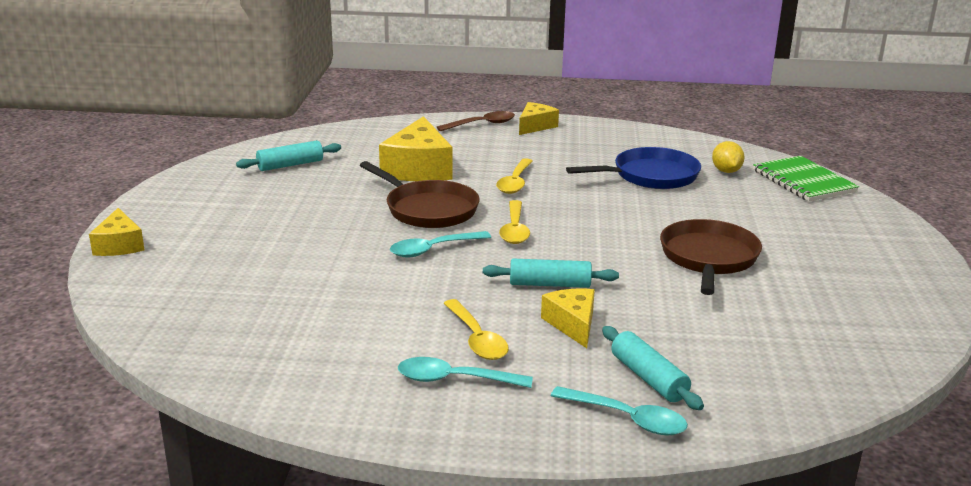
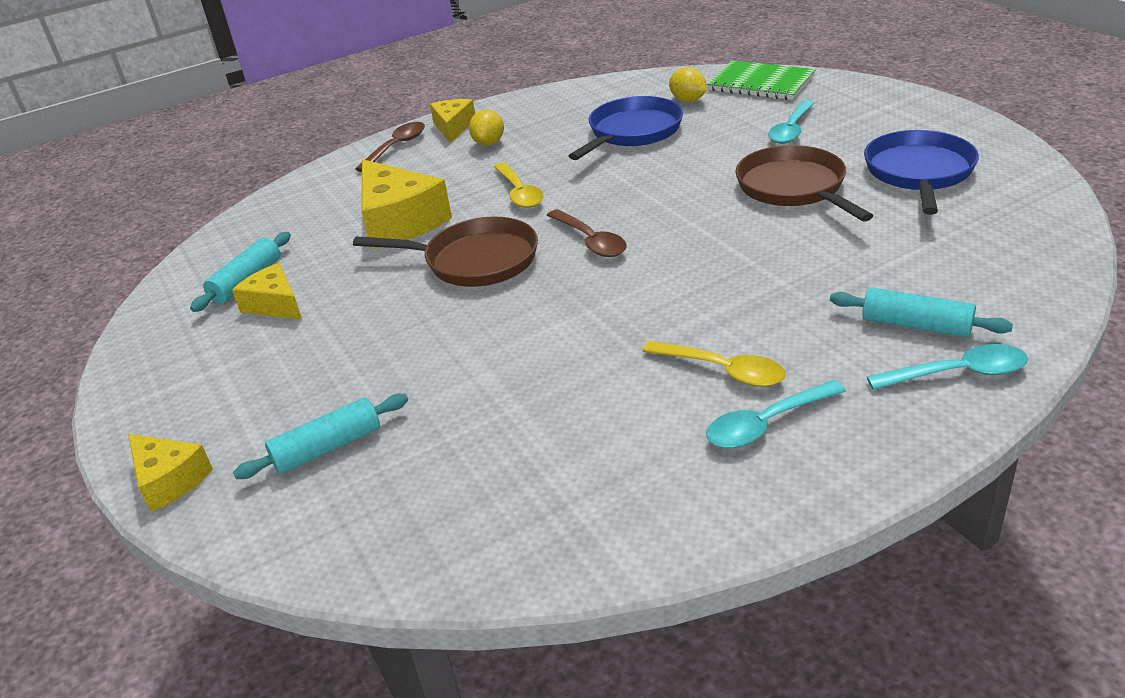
camera: 30 degrees left, 10 degrees up
(433, 249) = (544, 300): turquoise spoon -> turquoise spoon (791, 130)
(514, 229) = (590, 241): yellow spoon -> brown spoon
(543, 145) = (489, 143): none -> yellow lemon
(549, 284) = (704, 280): turquoise rolling pin -> turquoise rolling pin (328, 448)
(572, 324) = (781, 309): yellow cheese -> yellow cheese (275, 304)
(825, 290) = (919, 173): none -> blue pan

